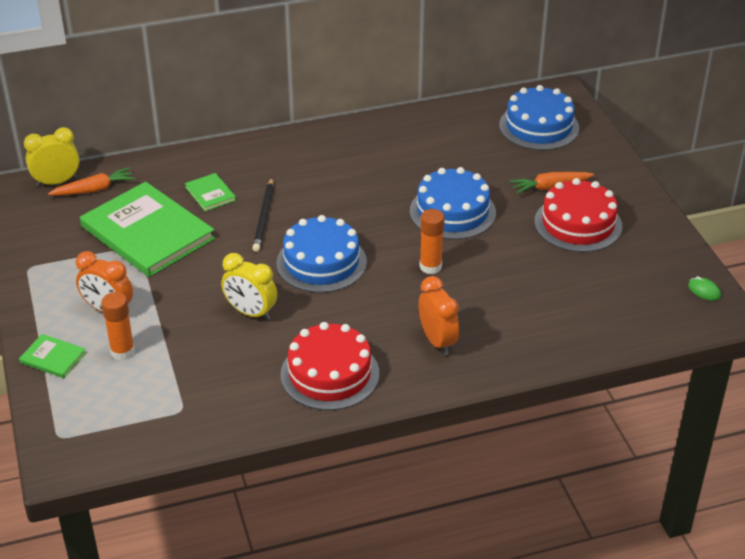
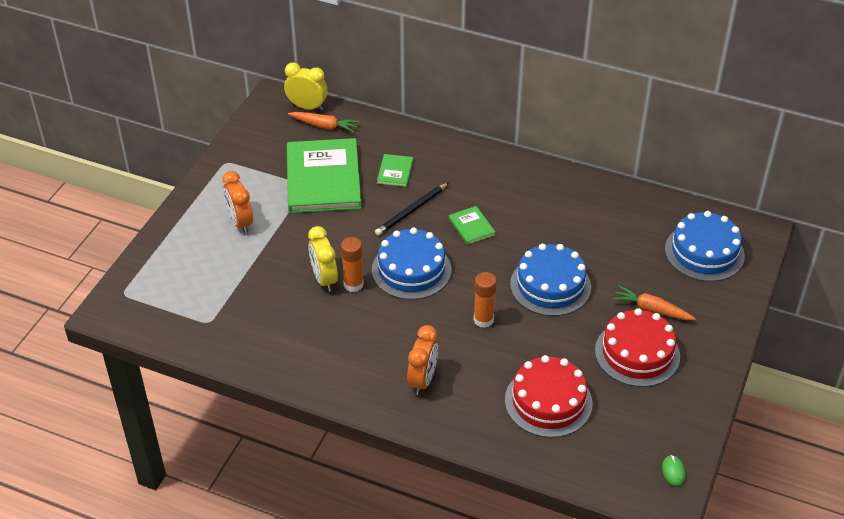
camera: 40 degrees right, 5 degrees up
(53, 358) = (175, 236): green book -> green book (471, 226)
(122, 352) = (218, 258): orange glue stick -> orange glue stick (353, 284)
(330, 374) = (324, 357): red cake -> red cake (548, 401)

